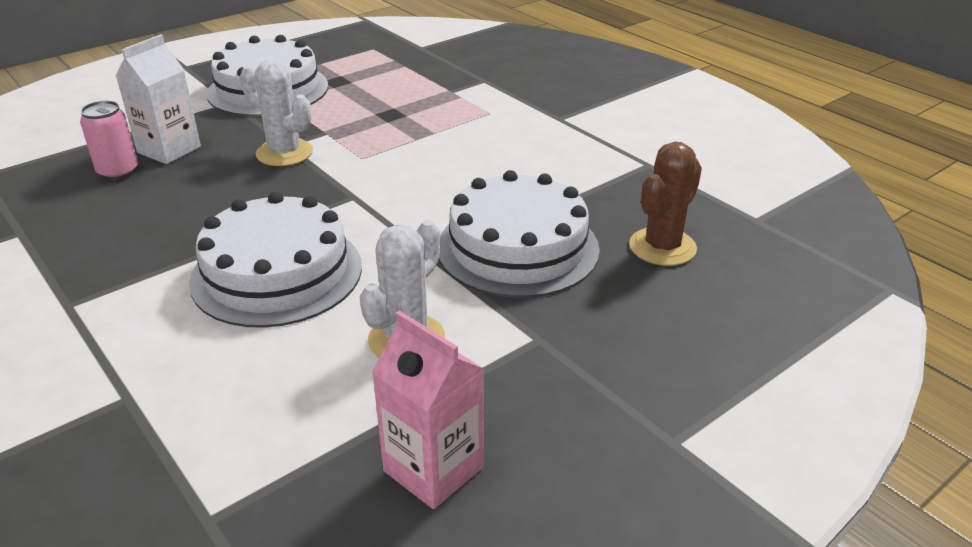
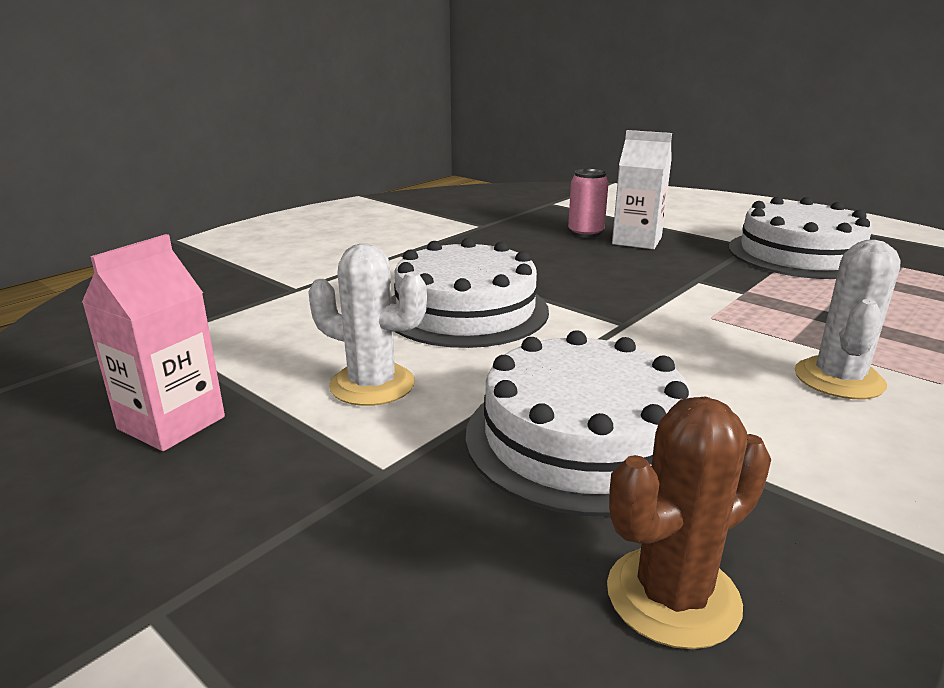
camera: 80 degrees right, 10 degrees down
(284, 153) = (679, 281): white cactus -> white cactus (839, 379)
(662, 247) = (673, 596): brown cactus -> brown cactus turned 60 degrees counterclockwise

